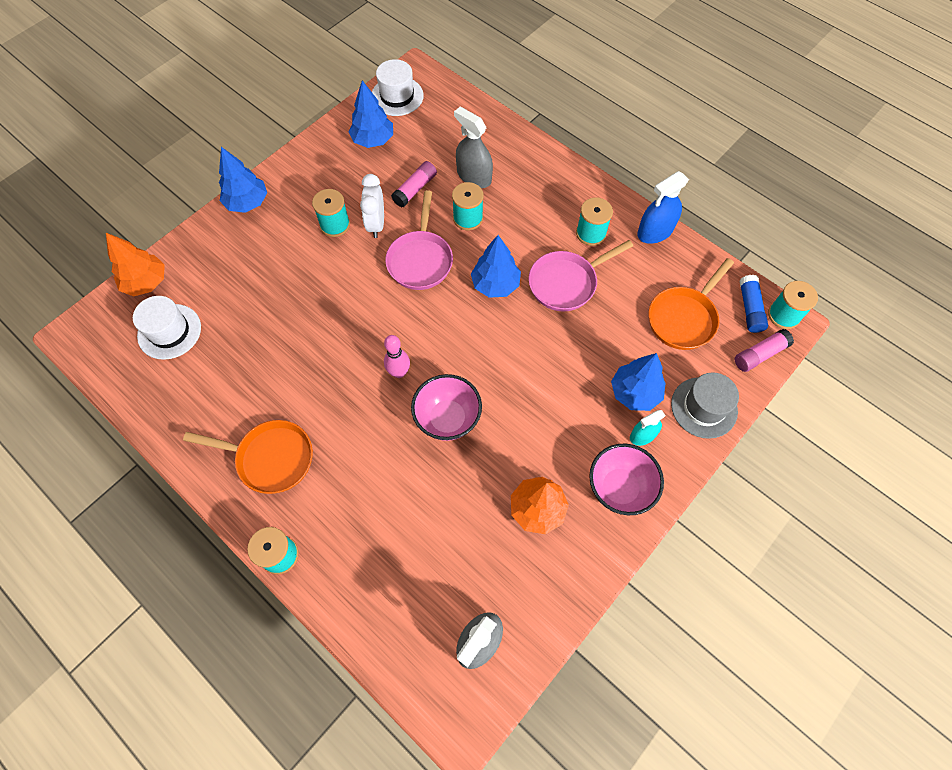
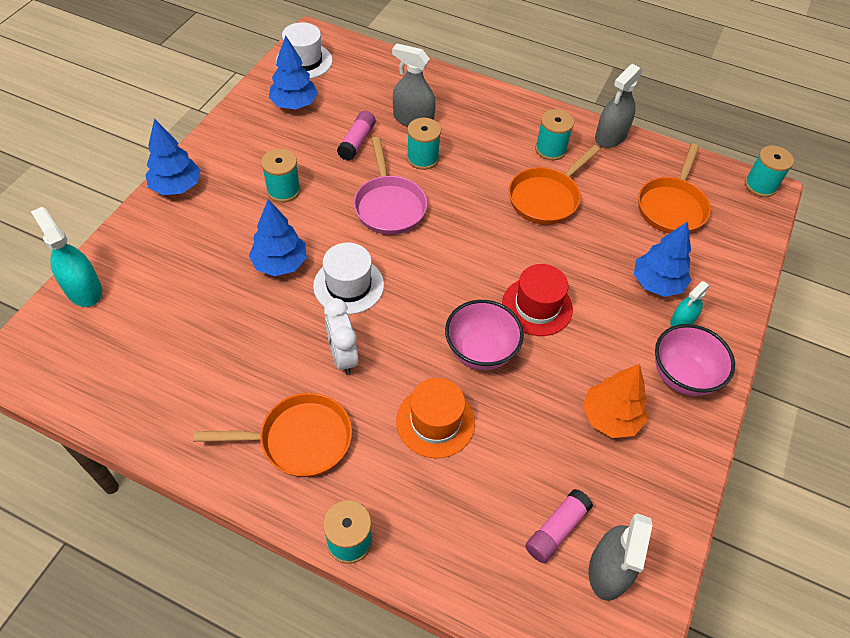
camera: 20 degrees left, 10 degrees down
(146, 282) = (83, 289): orange tree -> turquoise spray bottle
(169, 331) = (130, 334): white hat -> white hat (348, 285)
(376, 224) = (328, 181): white clock -> white clock (342, 356)
(385, 472) = (435, 422): none -> orange hat
(399, 372) = (410, 318): pink bowling pin -> none
(495, 284) = (476, 213): blue tree -> blue tree (280, 264)
(514, 388) = (537, 306): none -> red hat
(566, 283) = (546, 198): pink pan -> orange pan
(655, 231) = (610, 136): blue spray bottle -> grey spray bottle
(704, 407) = (727, 282): grey hat -> none
(750, 308) = (727, 186): blue glue stick -> none
(759, 354) = (755, 224): pink glue stick -> pink glue stick (556, 530)

